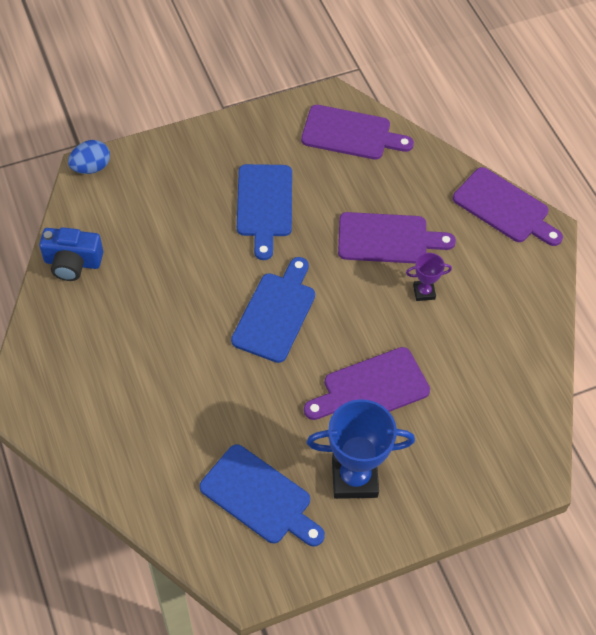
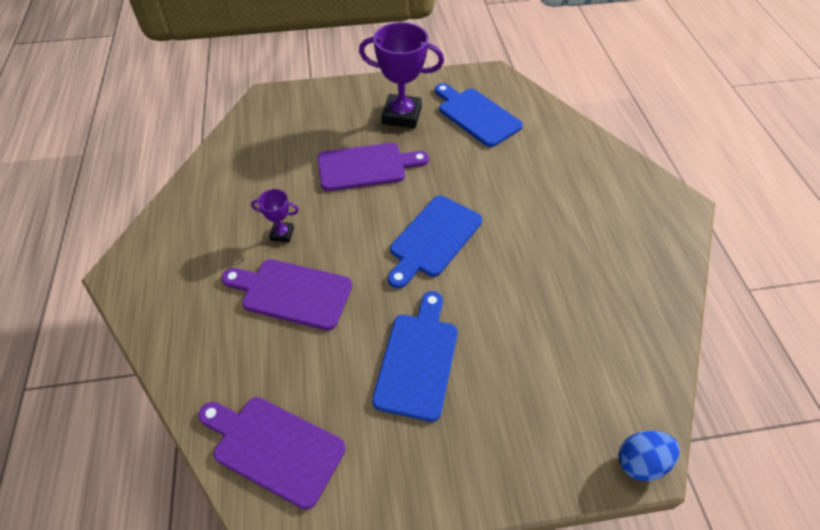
camera: 165 degrees left, 5 degrees down
(72, 262) = (648, 328): blue camera -> none
(354, 478) = (402, 115): blue trophy -> purple trophy
(504, 208) = (146, 305): purple cutting board -> none

